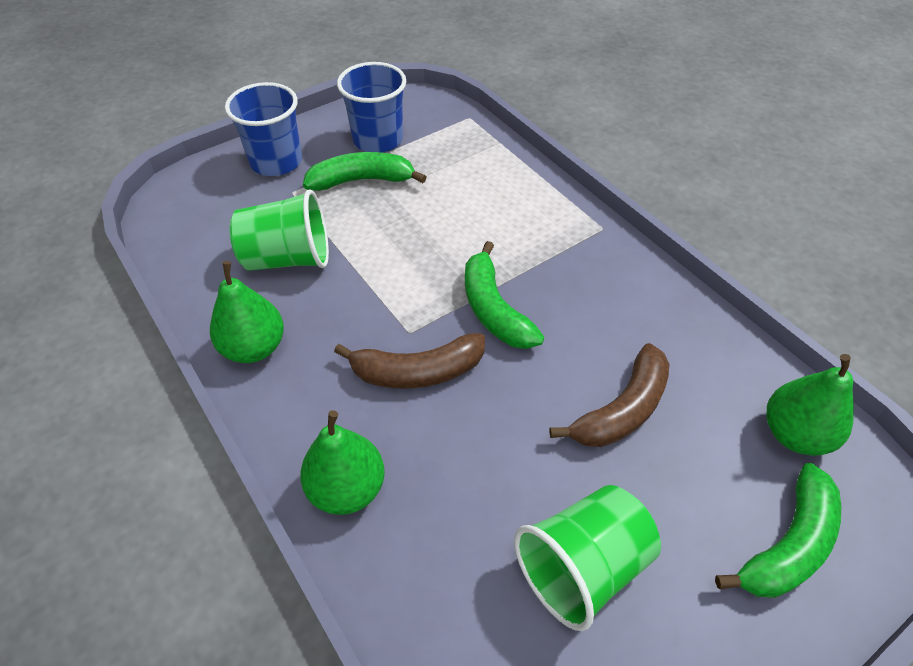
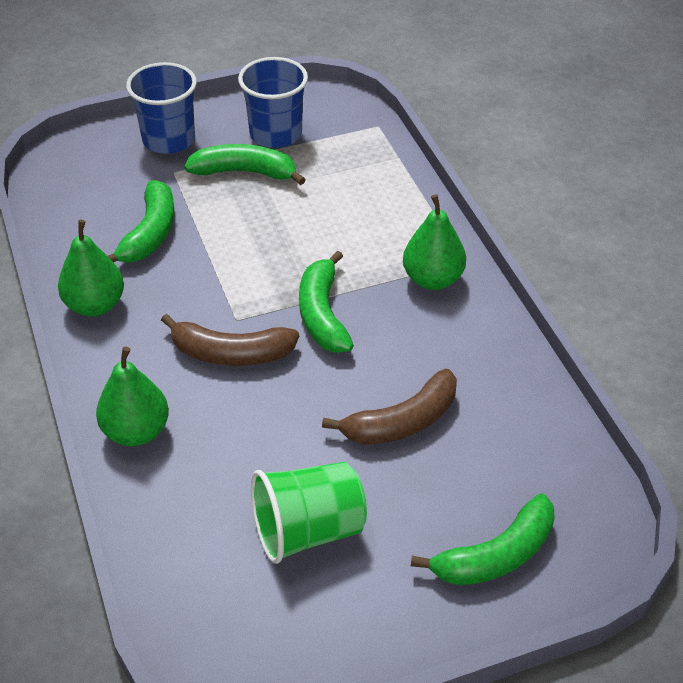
camera: 15 degrees right, 5 degrees down
(288, 258) = (150, 233): green cup -> green banana
(794, 434) = (553, 475): green pear -> green pear (433, 279)

